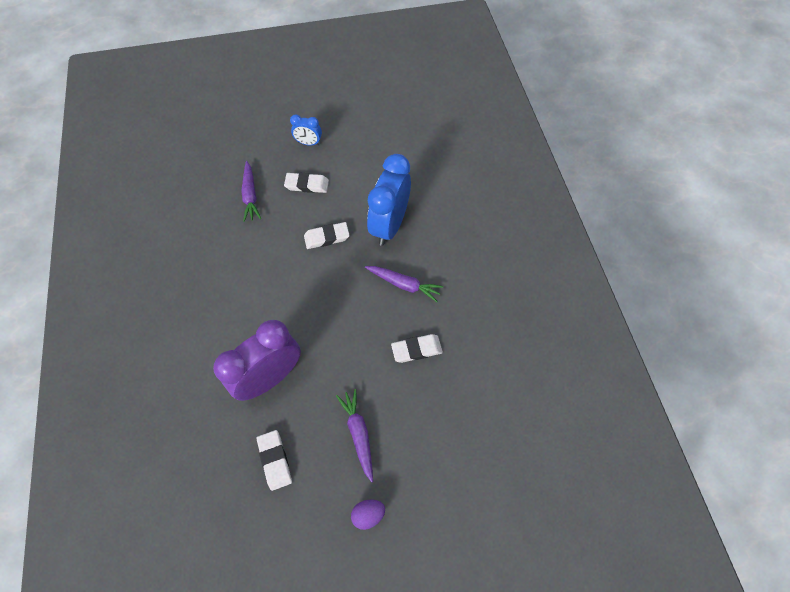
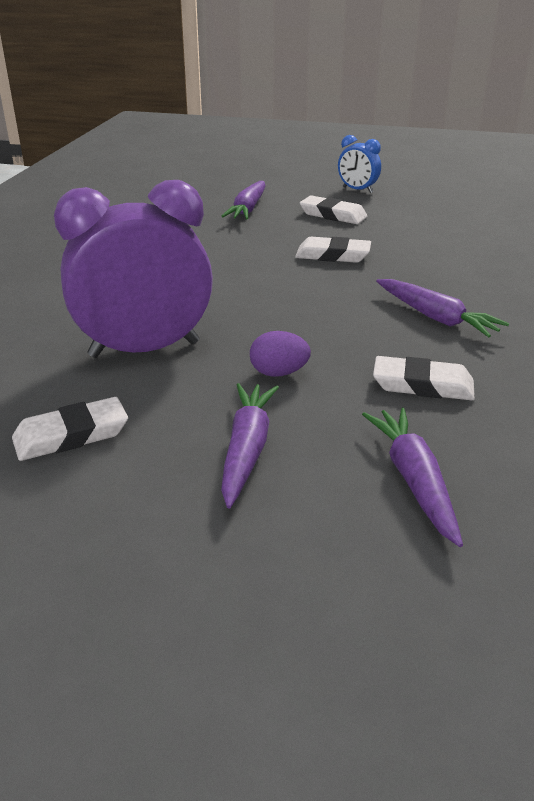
camera: 25 degrees right, 30 degrees down
(275, 460) = (71, 435): white eraser -> white eraser turned 60 degrees clockwise
(368, 514) = (187, 565): purple egg -> purple egg (279, 373)
(389, 225) = (441, 264): blue clock -> none
(435, 422) = (414, 480): none -> purple carrot

